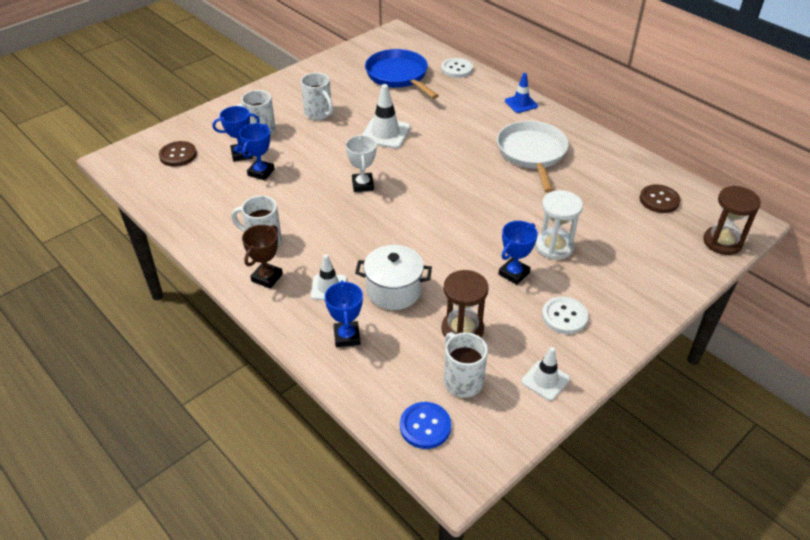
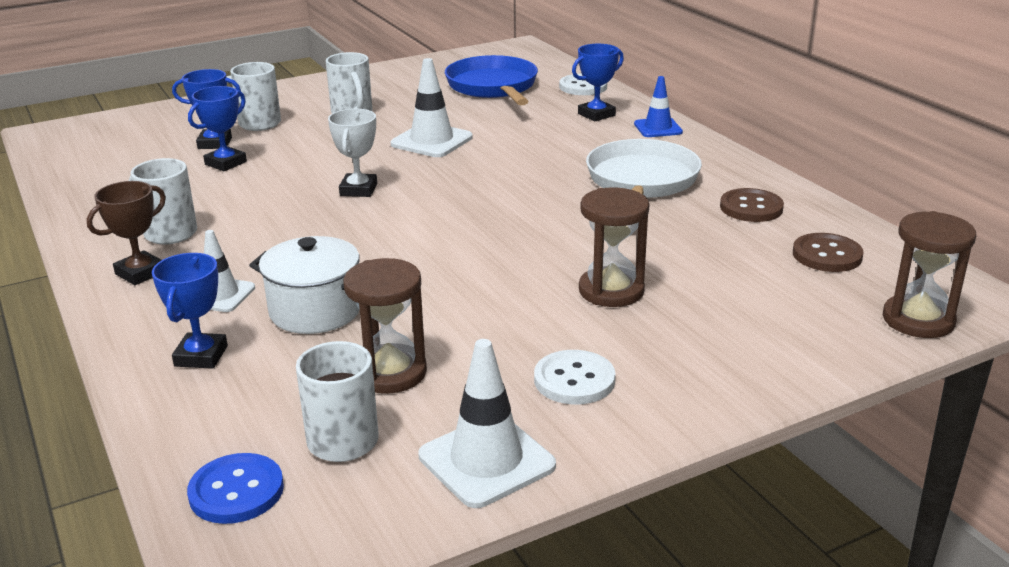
camera: 15 degrees right, 15 degrees down
(178, 155) = (130, 136): brown button -> brown button (751, 208)
(514, 273) = (522, 315): blue trophy -> blue trophy (596, 114)
(545, 380) = (486, 461): white traffic cone -> white traffic cone, size x1.54
(554, 246) = (611, 291): white hourglass -> brown hourglass

